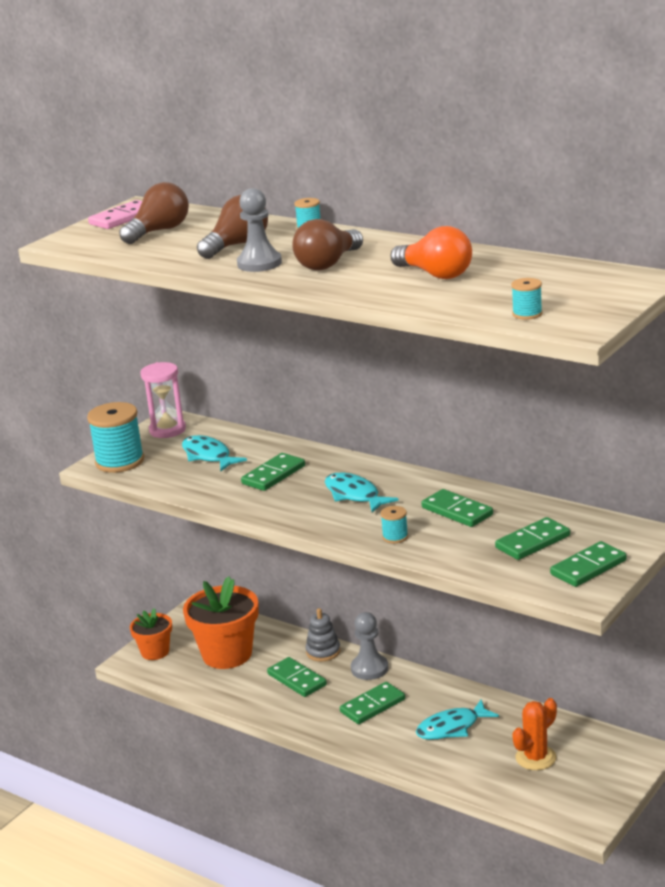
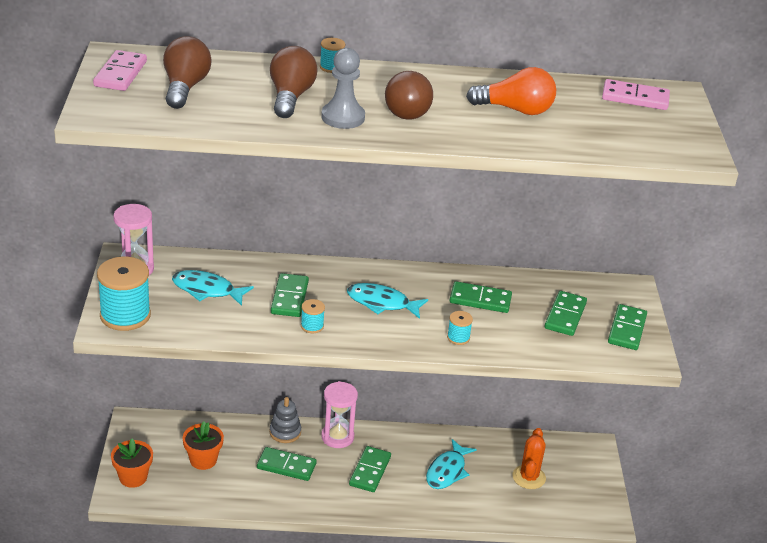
camera: 40 degrees left, 10 degrees up
(227, 654) = (203, 460): orange flower pot -> orange flower pot, size x0.57
(369, 668) = (337, 437): grey pawn -> pink hourglass
(527, 314) = (644, 144): turquoise spool -> turquoise spool (312, 326)
(584, 278) = (635, 98): none -> pink domino

